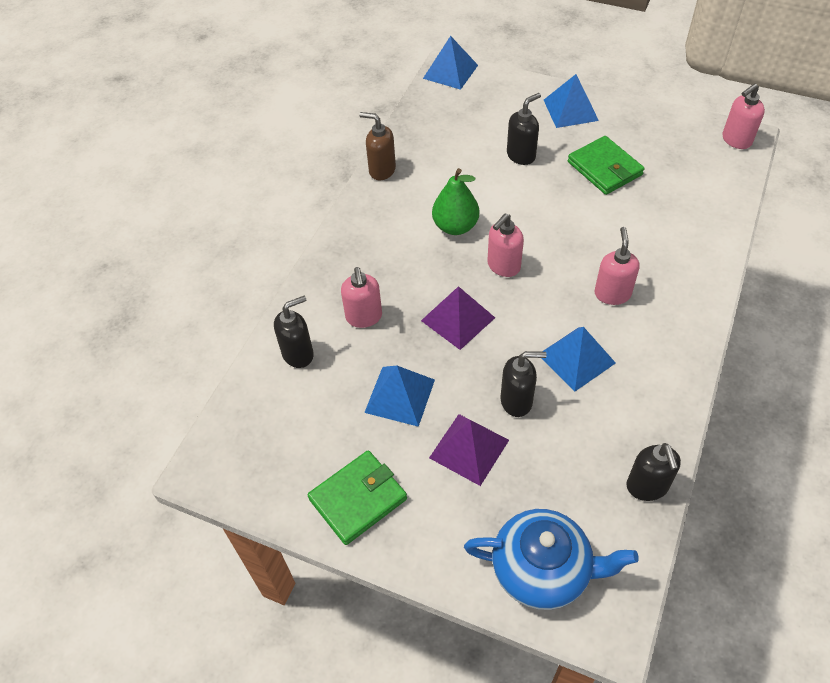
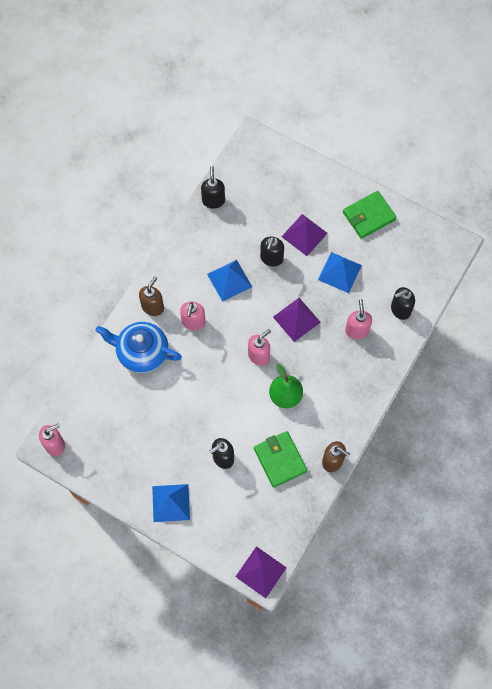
camera: 175 degrees left, 15 degrees up
(450, 71) = (261, 572): blue pyramid -> purple pyramid
(517, 401) = (271, 258): black soap dispenser -> black soap dispenser turned 75 degrees counterclockwise
(542, 570) = (278, 168): blue teapot -> blue teapot (141, 352)
(604, 168) = (164, 433): green wallet -> green wallet (280, 460)
(681, 305) = (153, 307): none -> brown soap dispenser

